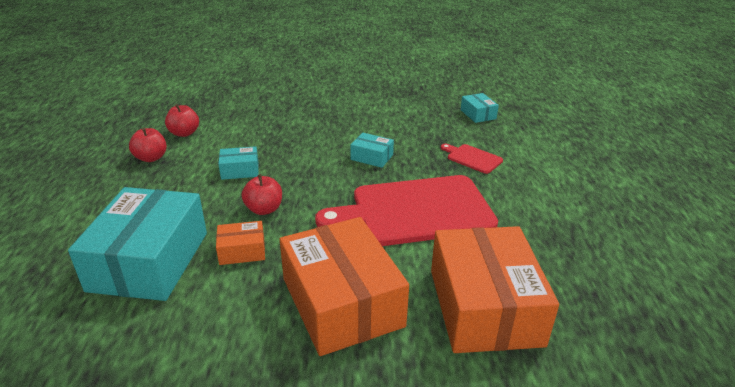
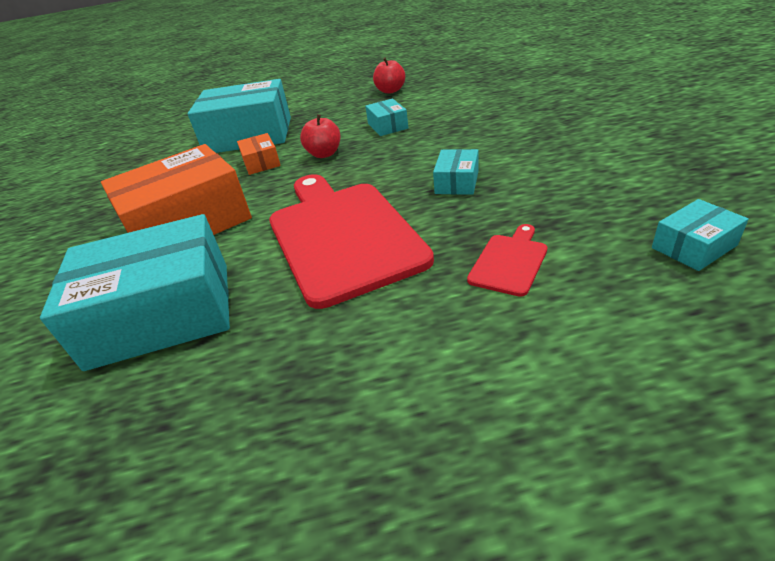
camera: 85 degrees right, 5 degrees up
(184, 133) = (442, 87): red apple -> none
(484, 306) = (162, 313): orange box -> turquoise box

